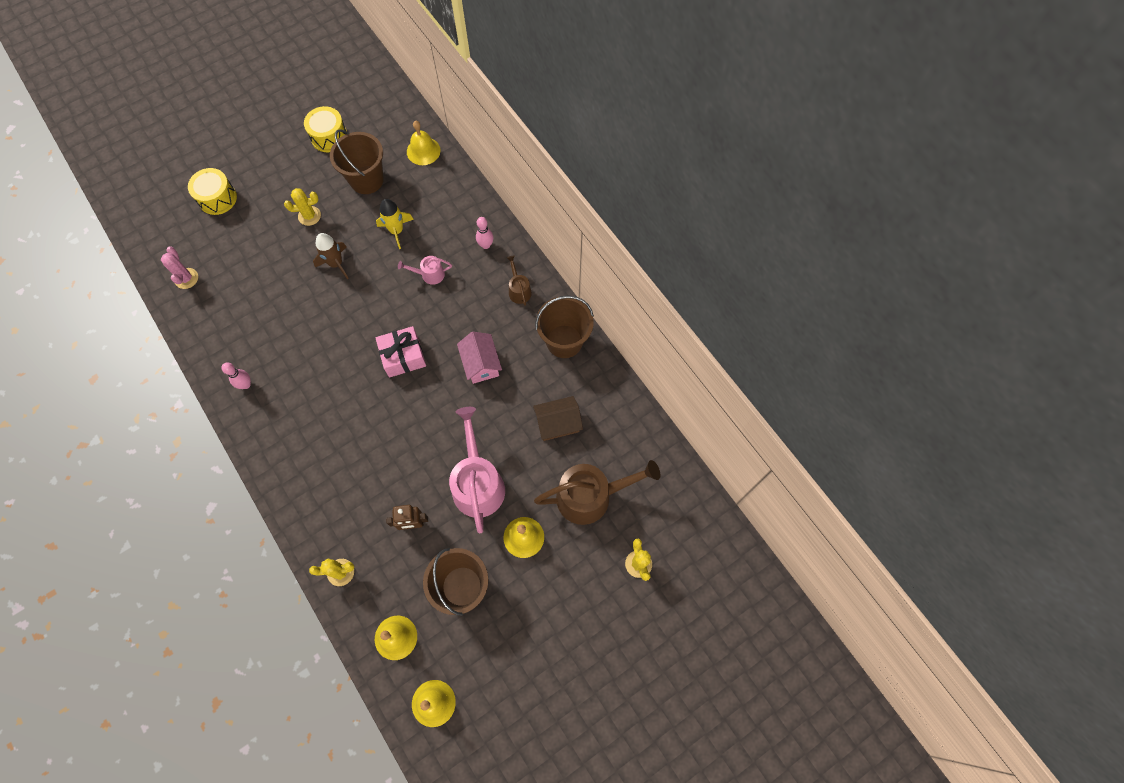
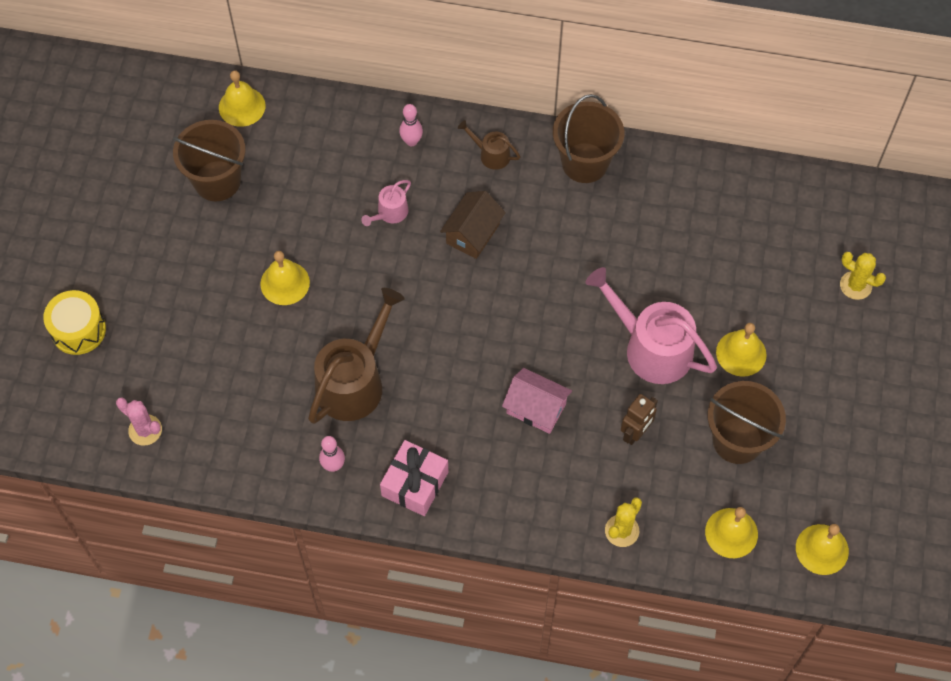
camera: 45 degrees left, 5 degrees down
(309, 216) = (200, 263): yellow cactus -> none
(329, 137) = (124, 173): yellow drum -> none
(336, 264) = (285, 283): brown rocket -> yellow bell
(396, 231) = (308, 202): yellow rocket -> none
(403, 356) = (454, 305): pink gift -> pink gift (415, 484)
(481, 364) = (534, 248): pink house -> pink house (536, 408)
(558, 423) = (660, 236): brown house -> brown house (472, 233)
(590, 496) = (757, 269): brown watering can -> brown watering can (354, 382)

